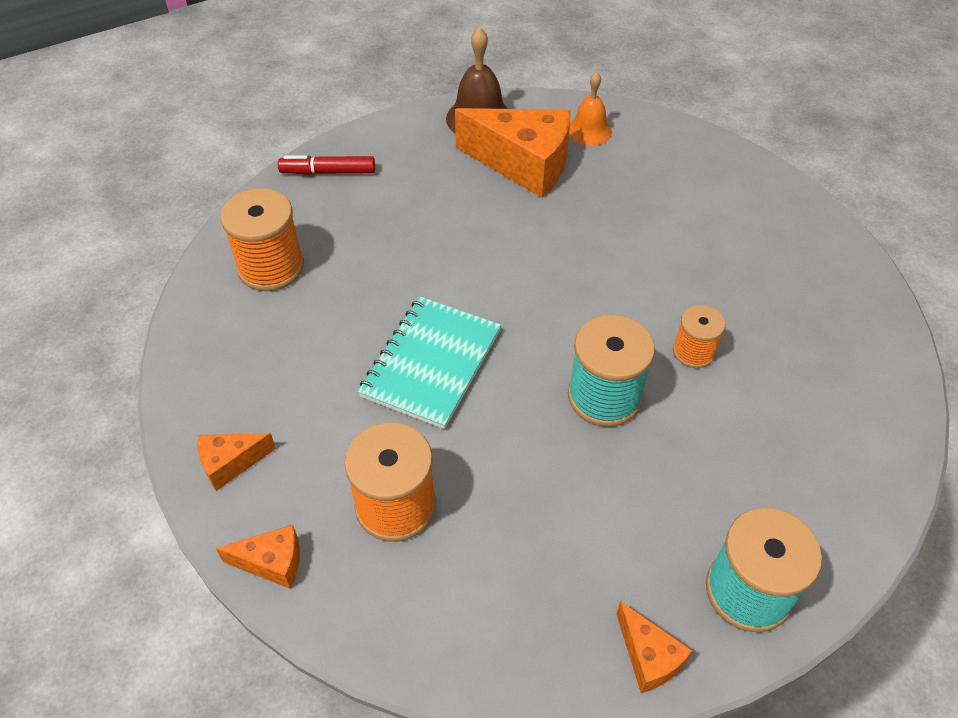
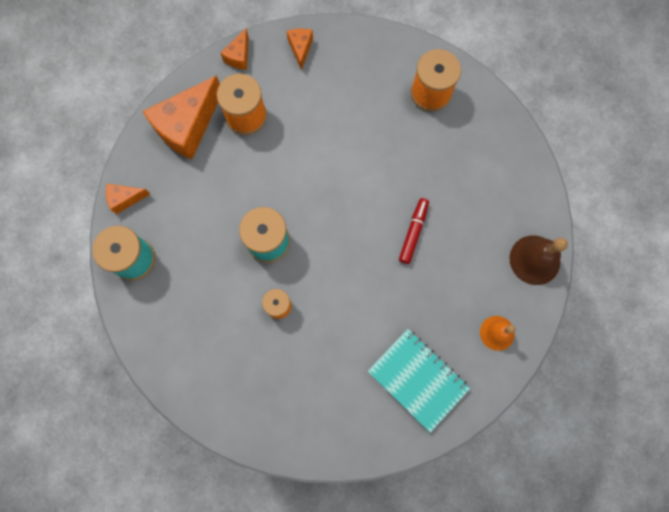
camera: 110 degrees right, 25 degrees up
(328, 172) = (507, 144): red marker -> red marker (413, 232)
(431, 363) = (326, 159): turquoise notebook -> turquoise notebook (418, 379)
(523, 165) = (474, 272): orange cheese -> orange cheese (187, 126)

